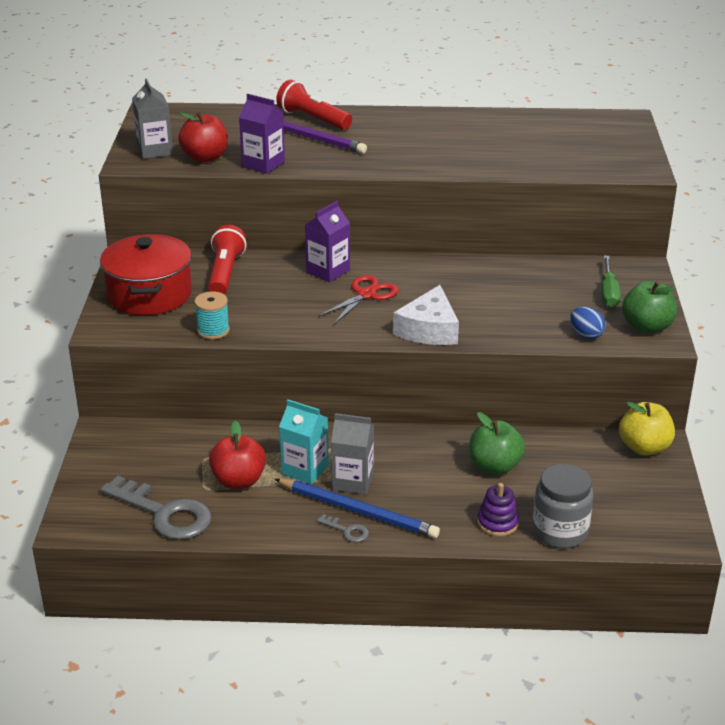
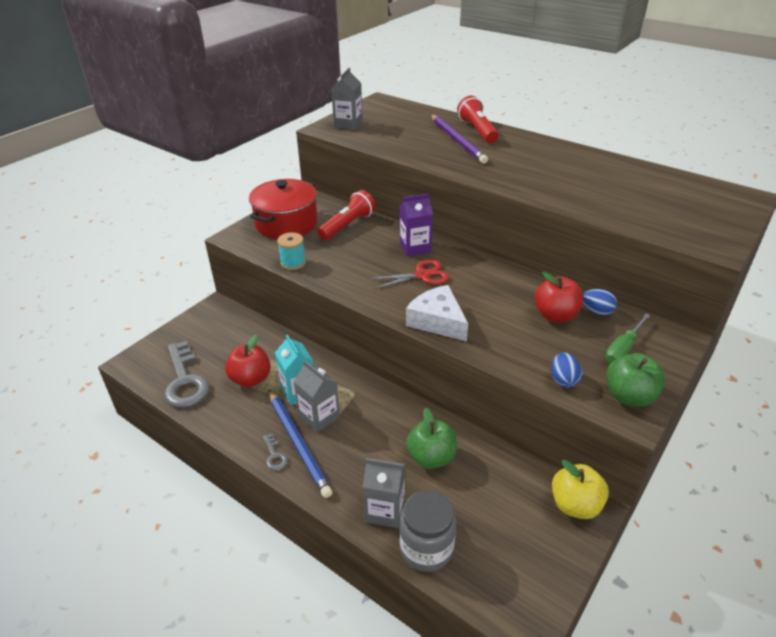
camera: 35 degrees right, 5 degrees up
(205, 158) = (372, 137): red apple -> red apple (555, 315)
(263, 164) = (404, 152): purple carton -> none
(429, 329) = (437, 321): white cheese -> white cheese turned 90 degrees clockwise
(497, 523) = (385, 510): purple stacking toy -> grey carton
(559, 270) = (597, 311): none -> blue egg

